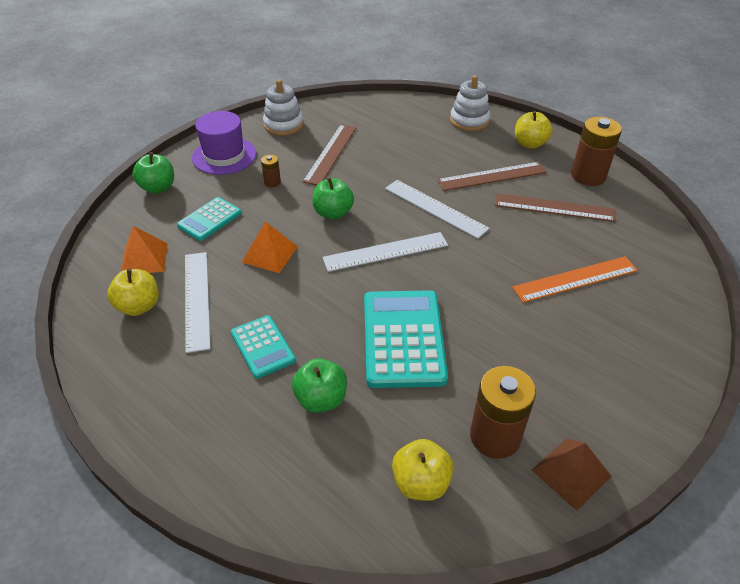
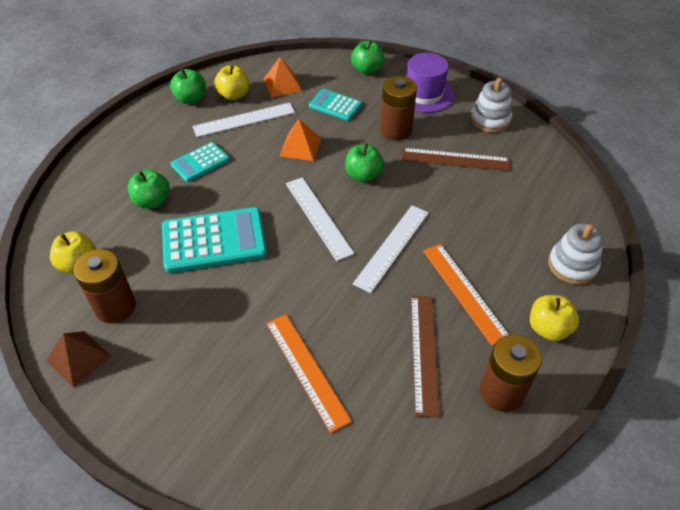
camera: 80 degrees right, 5 degrees up
(122, 353) = (191, 99): none -> green apple
(272, 182) = (396, 130): brown battery -> brown battery, size x2.09
(492, 176) = (464, 292): brown ruler -> orange ruler

